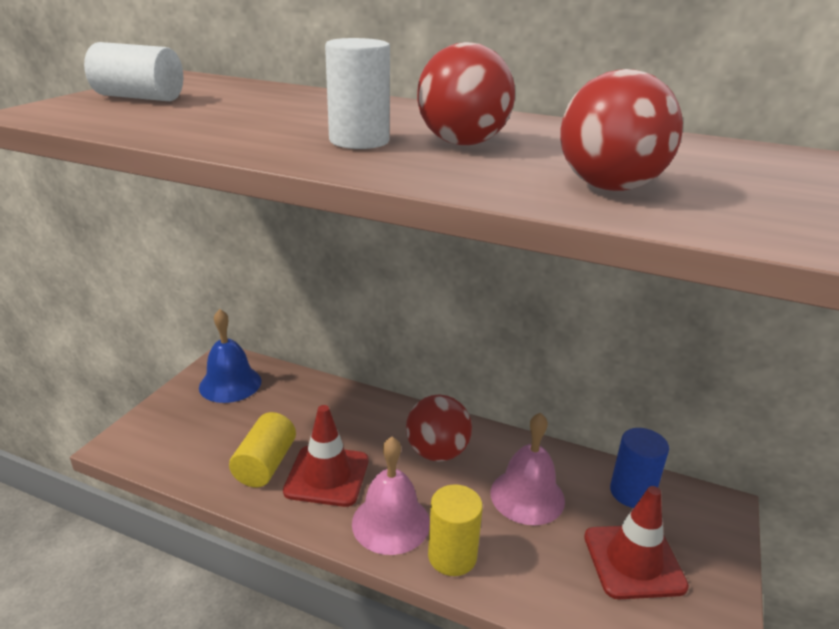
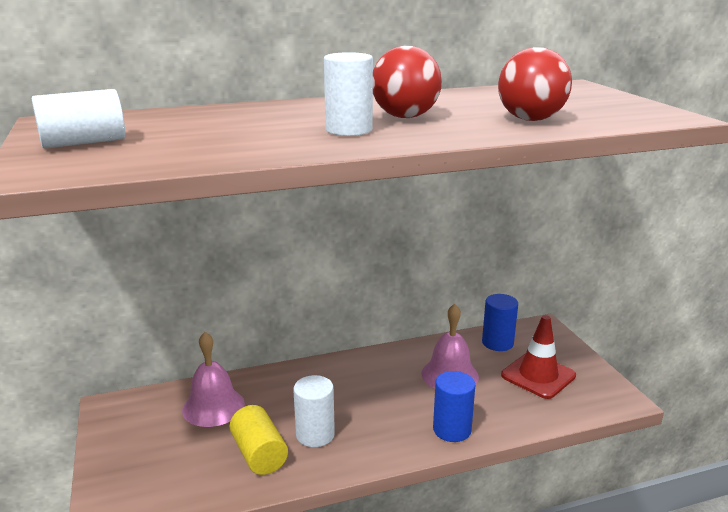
camera: 40 degrees left, 5 degrees down
(230, 384) = (143, 420): blue bell -> none
(327, 476) = (315, 434): red traffic cone -> white cylinder
(391, 522) = (394, 435): pink bell -> pink bell (213, 406)
(437, 452) = (367, 380): red ball -> none
(452, 556) = (452, 430): yellow cylinder -> blue cylinder

